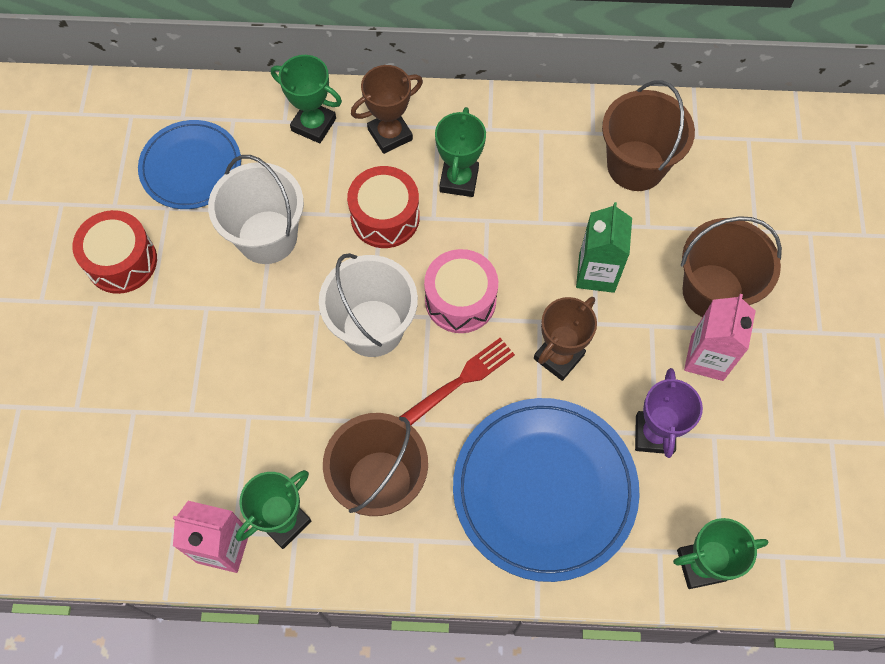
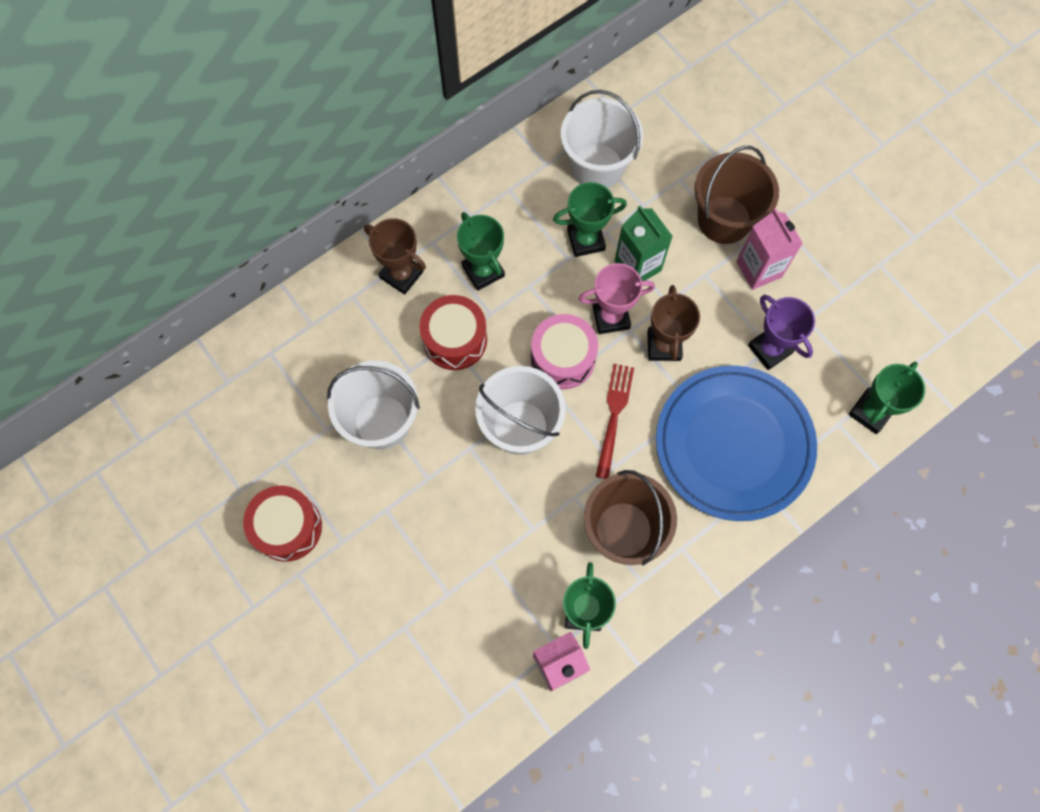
camera: 40 degrees left, 5 degrees up
(191, 167) = (272, 415): blue plate -> none
(313, 124) = (337, 310): green trophy -> green trophy (586, 240)
(390, 134) = (401, 274): brown trophy -> brown trophy turned 75 degrees counterclockwise
(533, 297) = (611, 317): none -> pink trophy
(636, 165) = (597, 167): brown bucket -> white bucket

